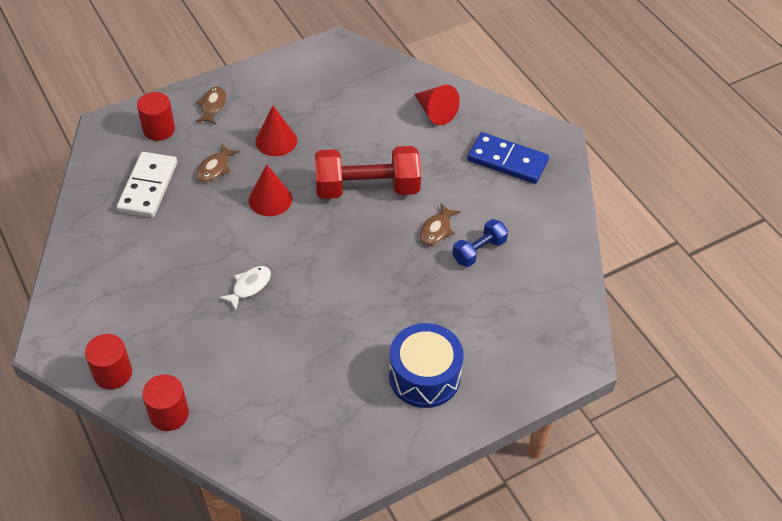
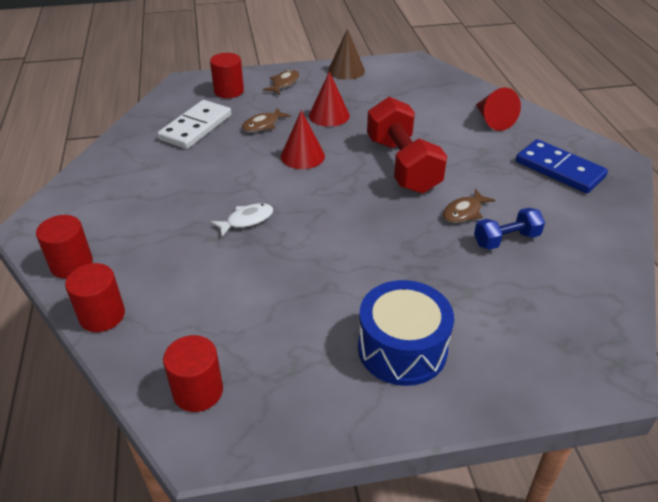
camera: 20 degrees right, 10 degrees down
(270, 73) = (346, 70): none -> brown cone
(281, 455) = (198, 391): none -> red cylinder
(367, 188) = (402, 165): red dumbbell -> red dumbbell turned 60 degrees clockwise

